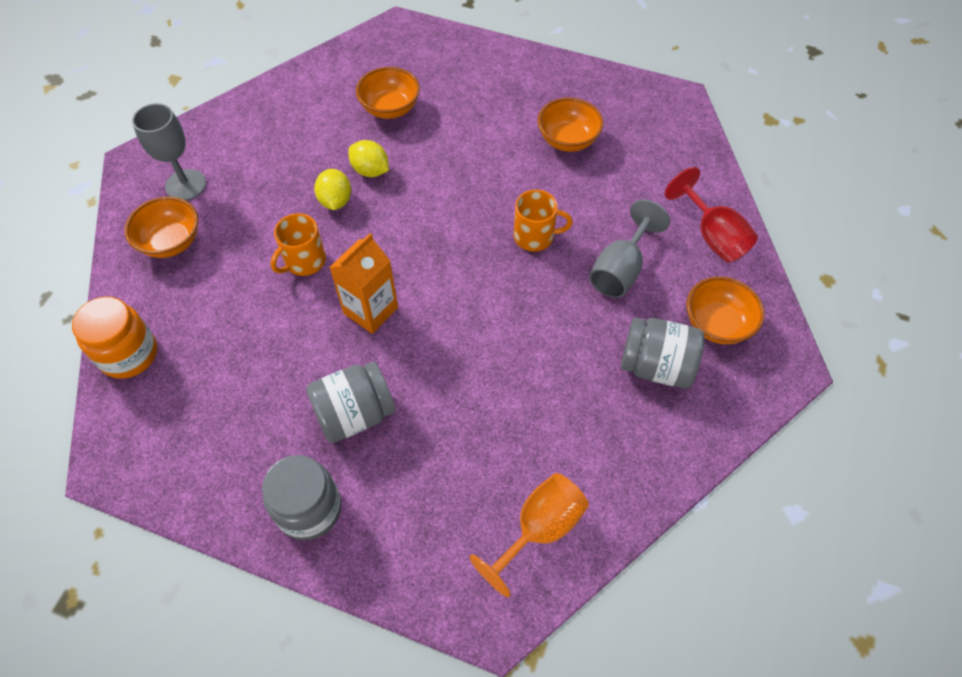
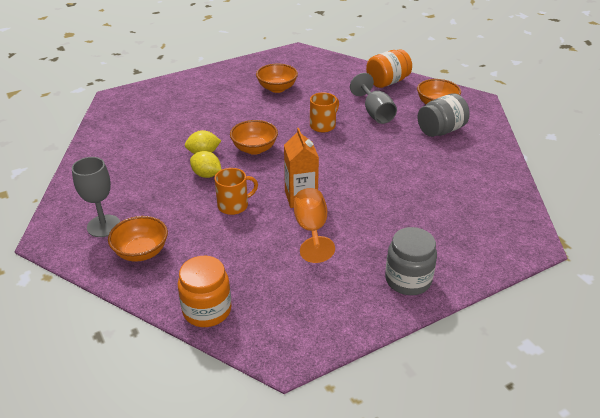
camera: 50 degrees left, 20 degrees down
(304, 261) = (234, 205): orange mug -> orange mug turned 105 degrees counterclockwise
(355, 414) = (363, 234): grey jar -> none
(390, 108) = (169, 127): orange bowl -> orange bowl (254, 149)
(539, 529) = (496, 206): orange goblet -> orange goblet (311, 229)
(712, 236) = (387, 82): red goblet -> orange jar

